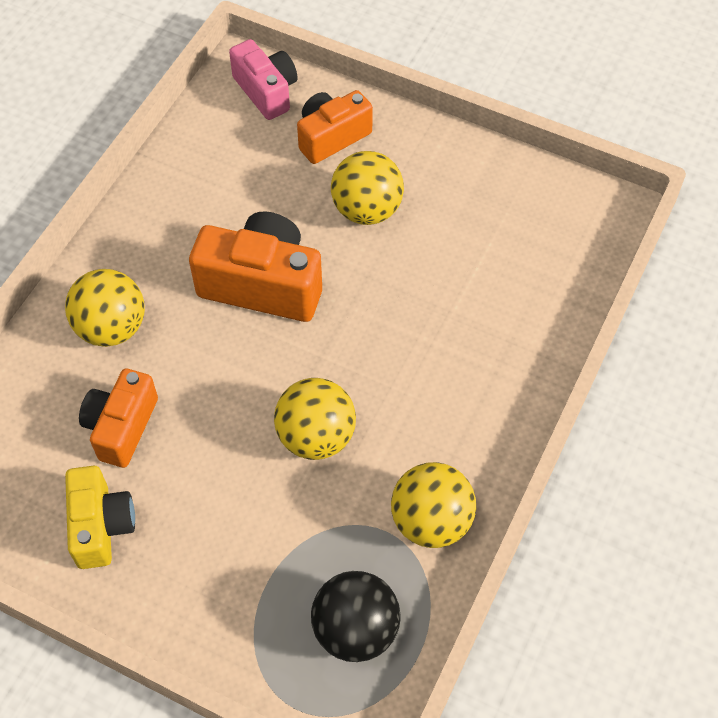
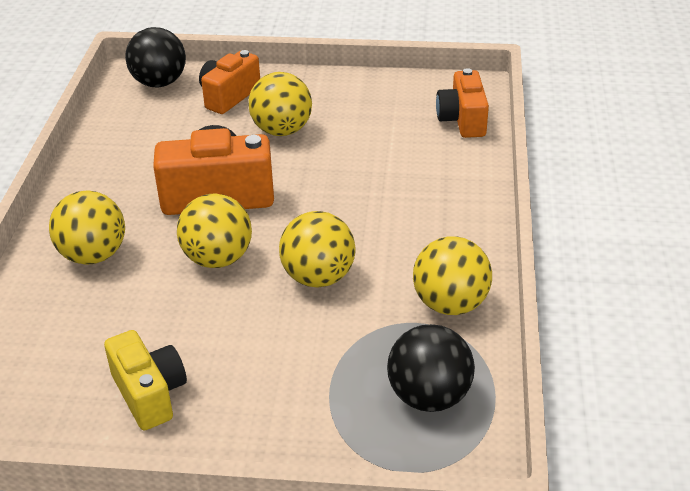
camera: 20 degrees left, 20 degrees down
(121, 427) = (135, 319): orange camera -> orange camera (462, 120)
(228, 375) = (218, 259): none -> yellow ball
(266, 91) = (159, 83): pink camera -> black ball

